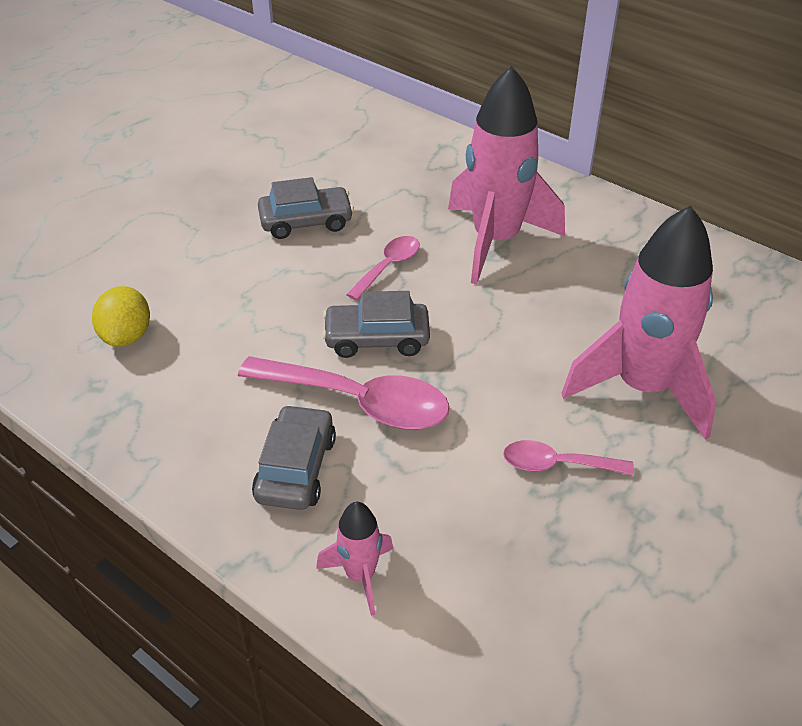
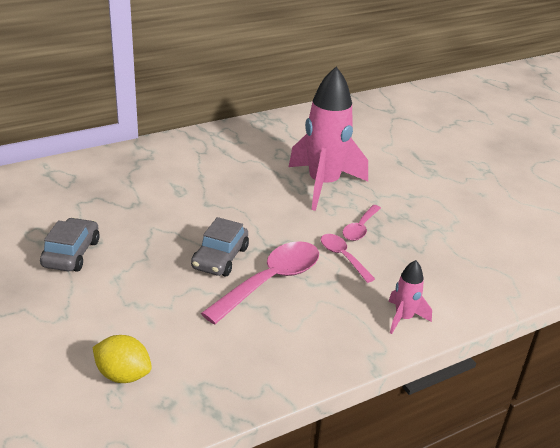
camera: 70 degrees left, 10 degrees down
(296, 468) = (311, 322): grey car -> none
(388, 267) = (155, 233): pink spoon -> pink spoon (343, 257)
(496, 241) = (167, 187): pink rocket -> none

